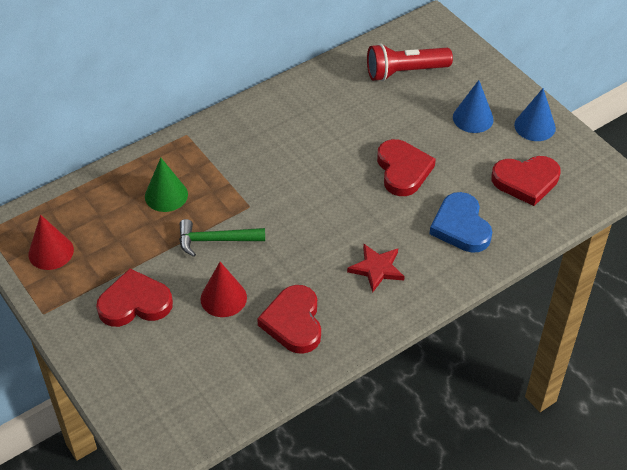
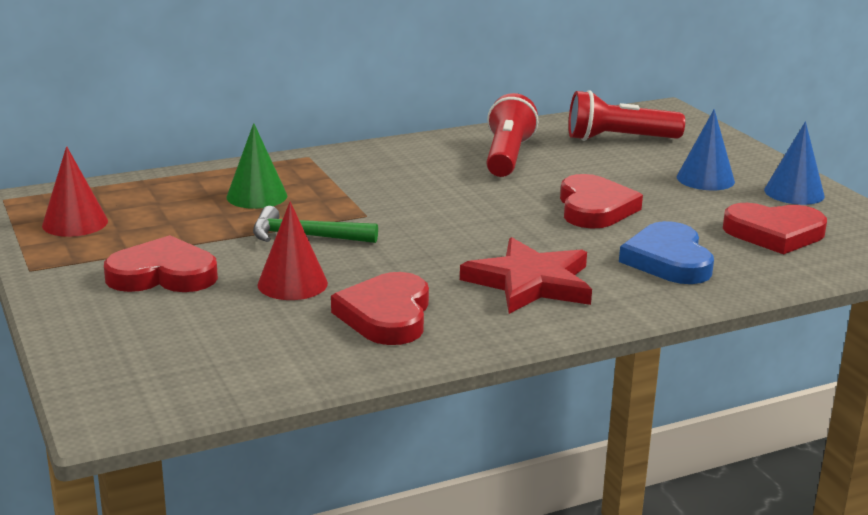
camera: 10 degrees right, 25 degrees down
(330, 110) = (507, 156): none -> red flashlight
(376, 269) = (530, 282): red star -> red star, size x1.55

